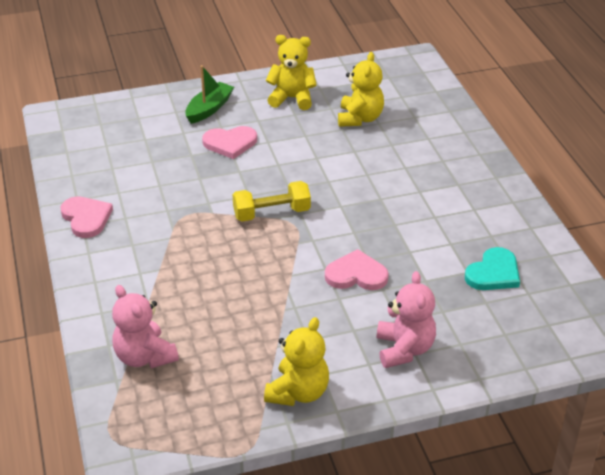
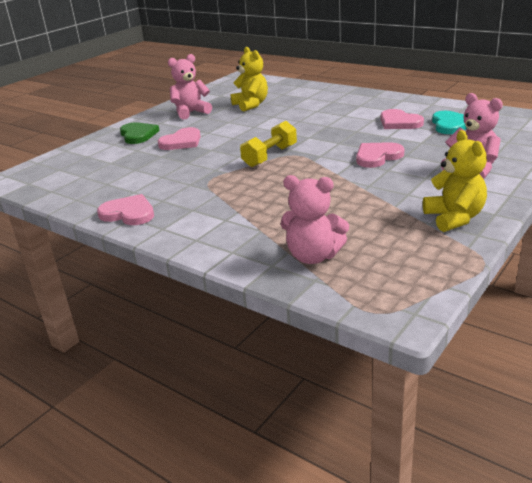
camera: 35 degrees left, 10 degrees down
(209, 109) = (138, 135): green boat -> green heart
(292, 98) = (191, 113): yellow teddy bear -> pink teddy bear
(452, 237) = (399, 122): none -> pink heart

